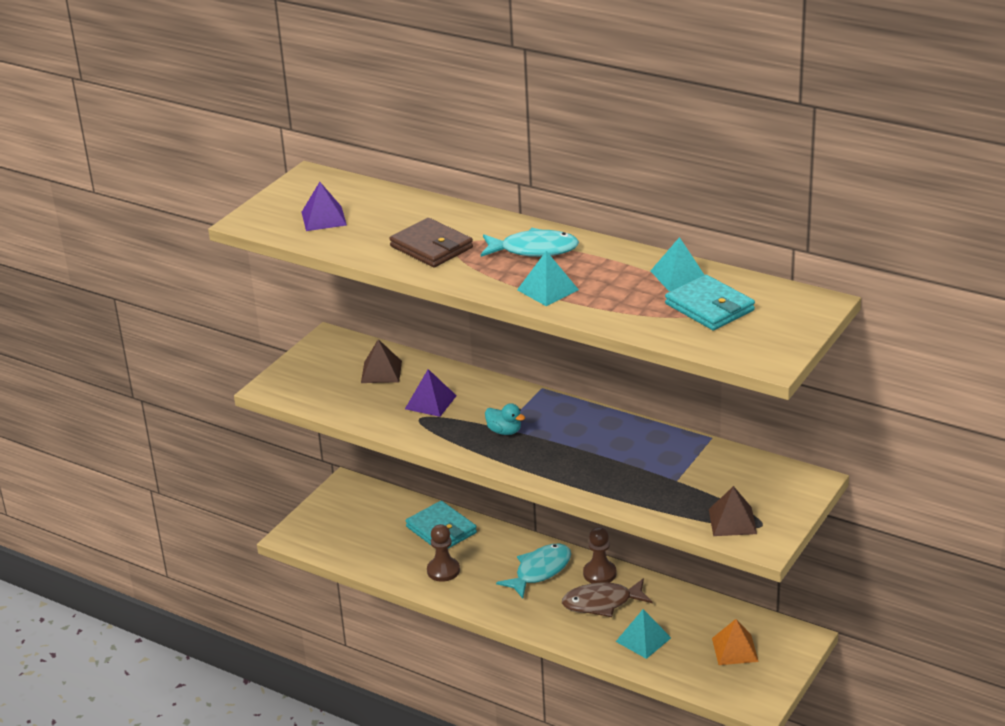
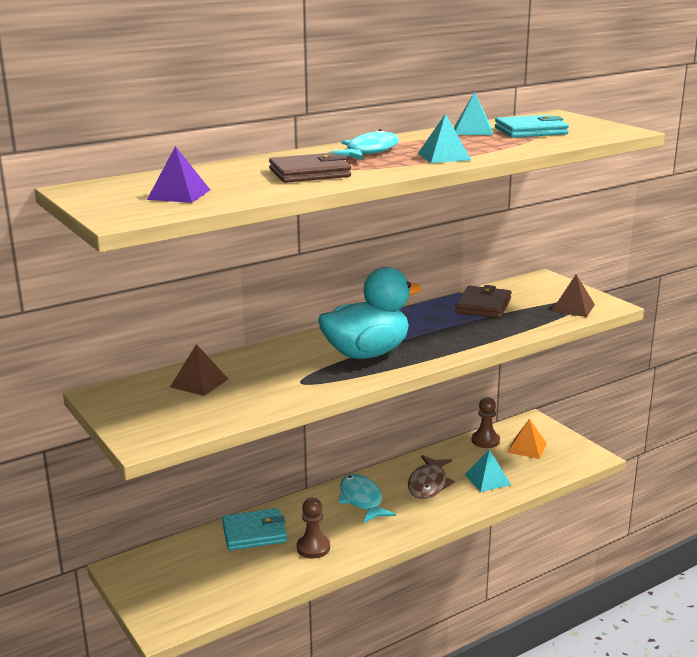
camera: 65 degrees left, 10 degrees down
(430, 402) = (281, 372): purple pyramid -> none
(504, 431) = (366, 353): turquoise duck -> turquoise duck, size x2.49
(599, 573) = (391, 475): brown pawn -> brown pawn (485, 441)
(683, 463) = (483, 306): none -> brown wallet

